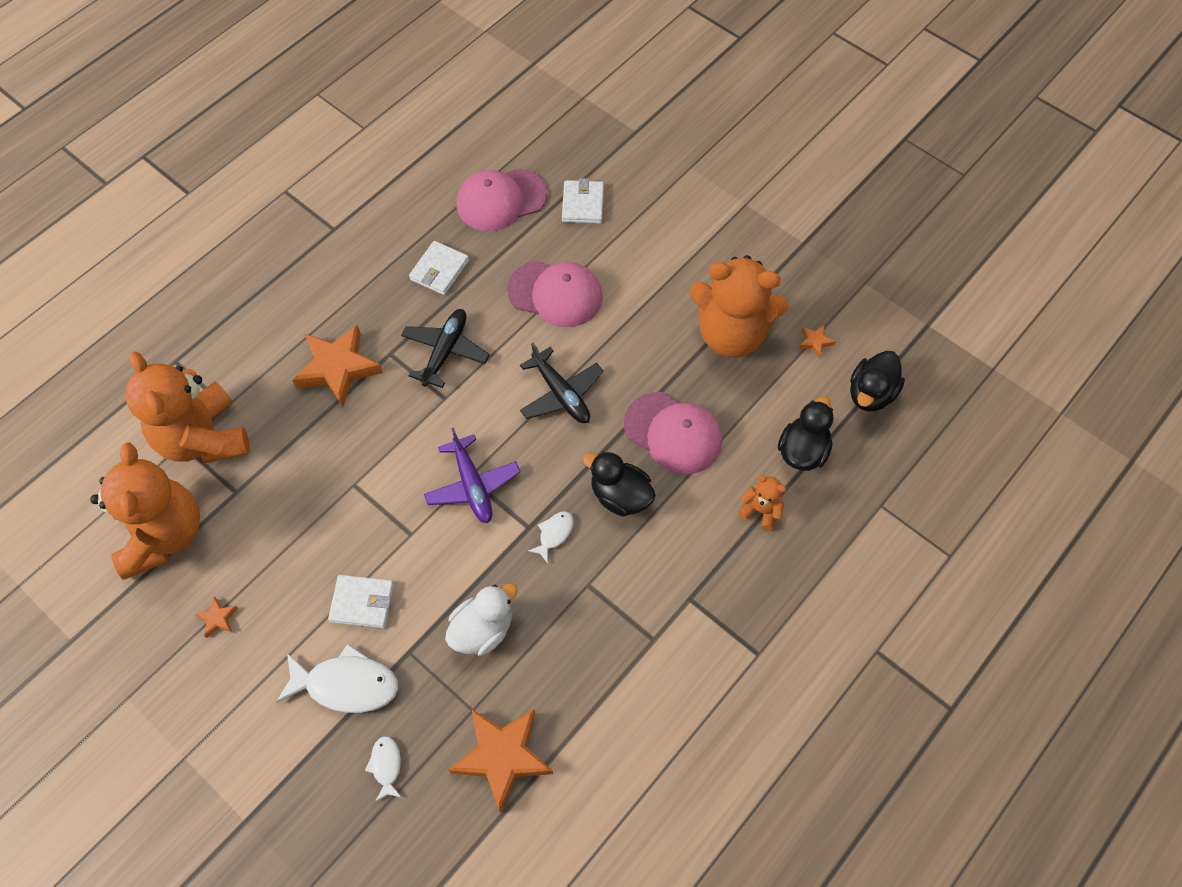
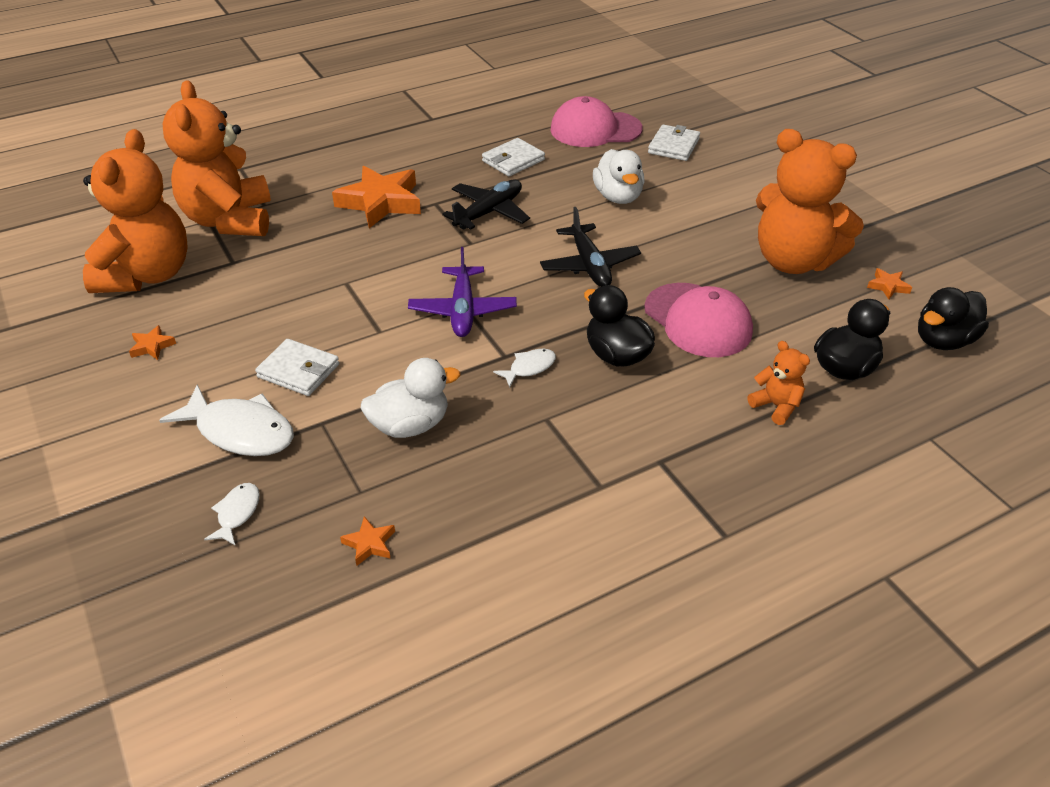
camera: 20 degrees right, 20 degrees down
(502, 757) = (369, 544): orange star -> orange star, size x0.42
(555, 294) = (618, 197): pink cap -> white duck

